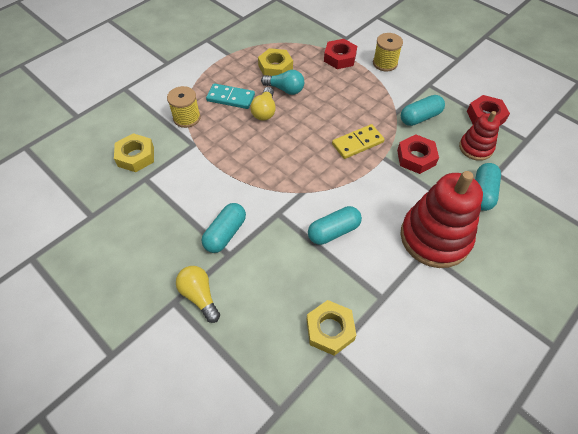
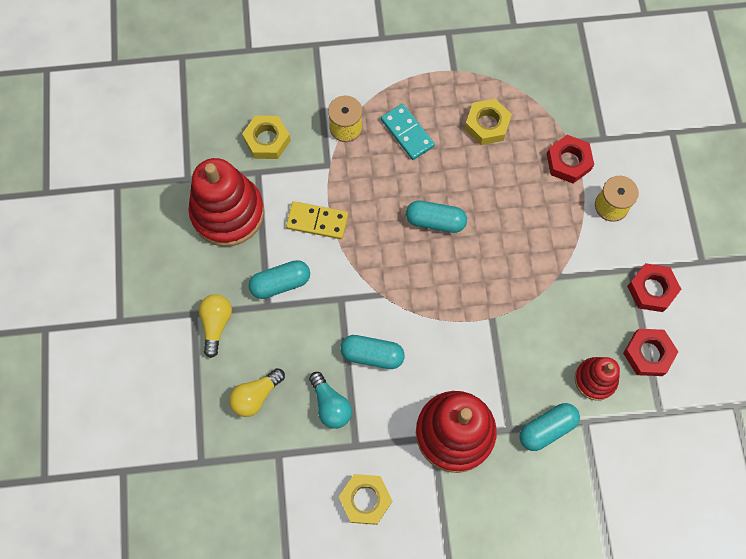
camera: 40 degrees right, 15 degrees up
(143, 216) = (228, 213): none -> red stacking toy
(264, 111) = (426, 175): yellow light bulb -> yellow light bulb (256, 396)
(285, 89) = (471, 162): turquoise light bulb -> turquoise light bulb (330, 405)
(330, 330) = (290, 435): yellow nut -> yellow nut (365, 500)
(357, 143) = (482, 282): yellow domino -> yellow domino (317, 221)
(416, 157) = (523, 342): red nut -> red nut (651, 289)
(420, 117) = (576, 302): turquoise capsule -> turquoise capsule (435, 221)

